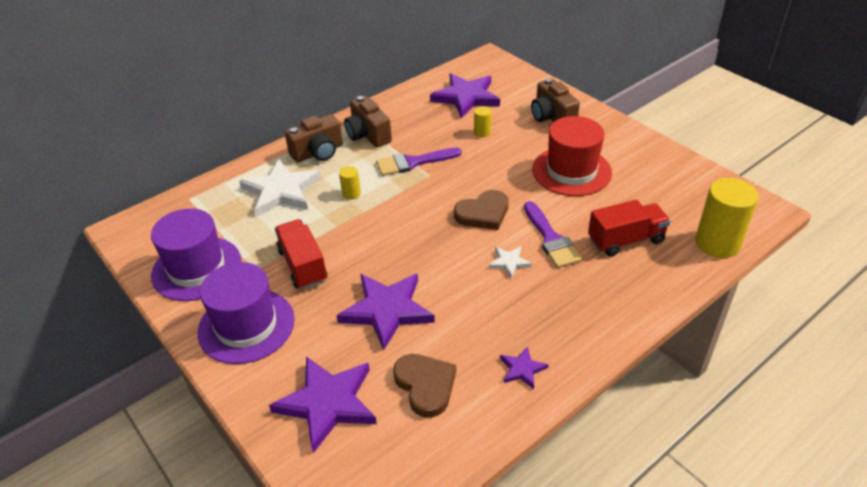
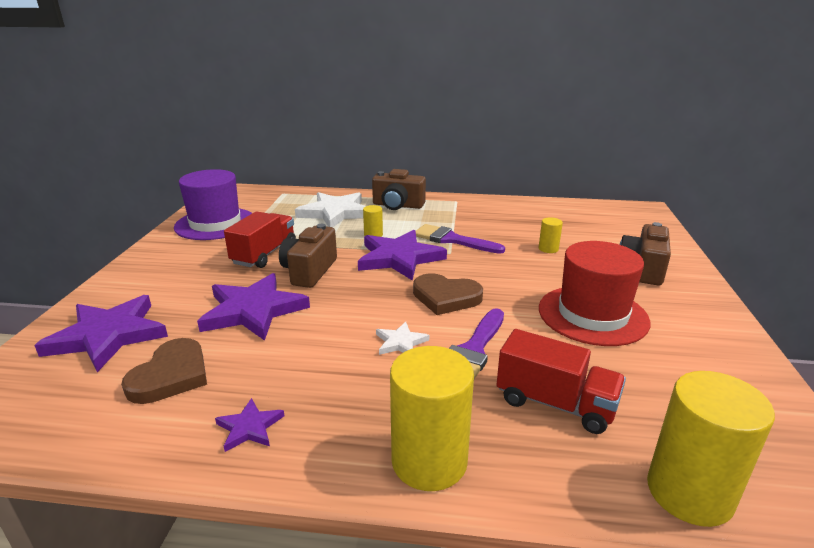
camera: 45 degrees right, 15 degrees down
(246, 325) = (172, 264): purple hat -> none
(368, 135) = (450, 211): brown camera -> brown camera (309, 271)
(466, 97) = (575, 223): purple star -> purple star (399, 258)
(620, 312) = (429, 461): none -> yellow cylinder

